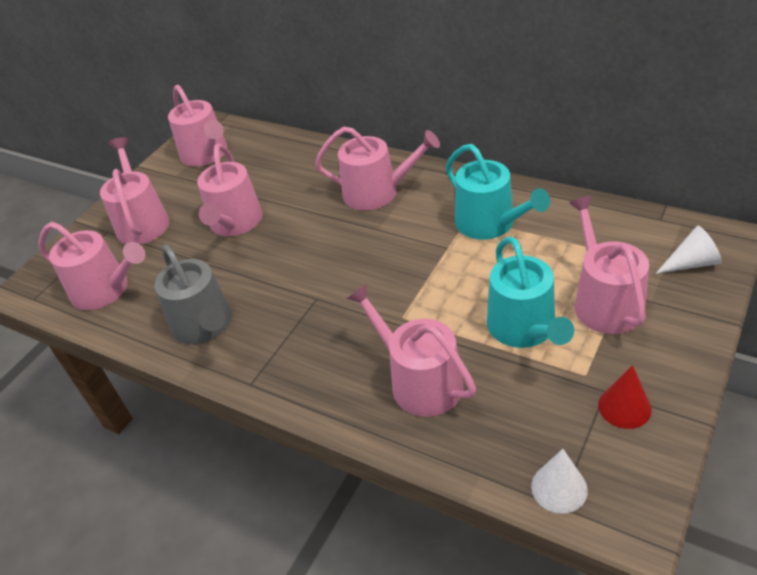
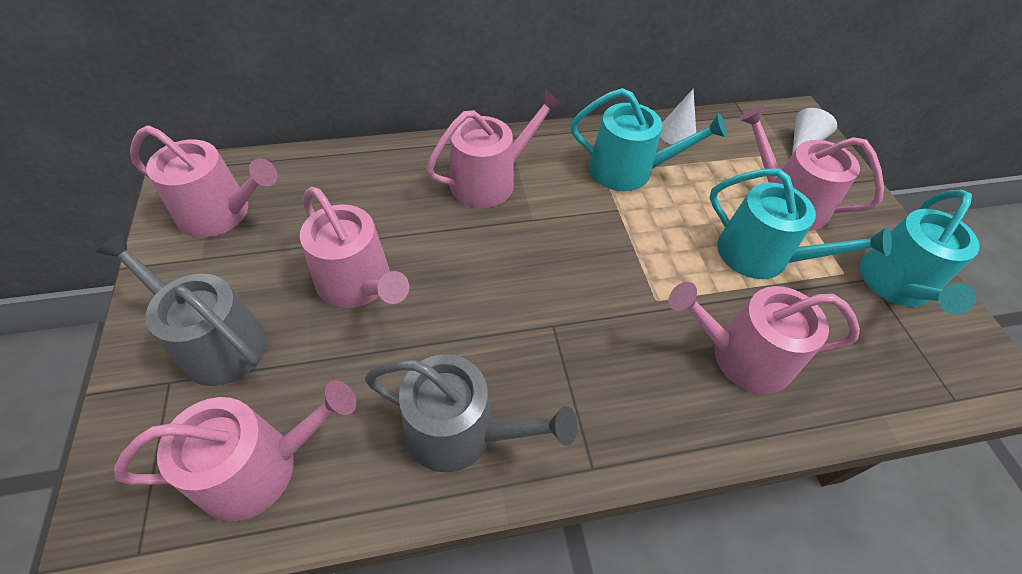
camera: 50 degrees left, 10 degrees up
(142, 222) = (215, 342): pink watering can -> grey watering can
(559, 488) = (938, 384): white cone -> white cone (676, 133)
(624, 407) = (896, 285): red cone -> turquoise watering can

